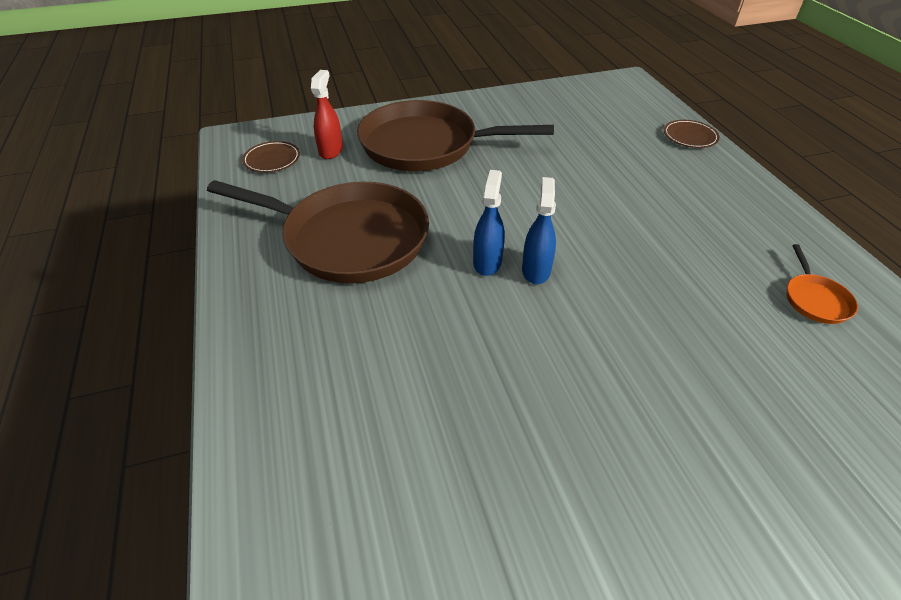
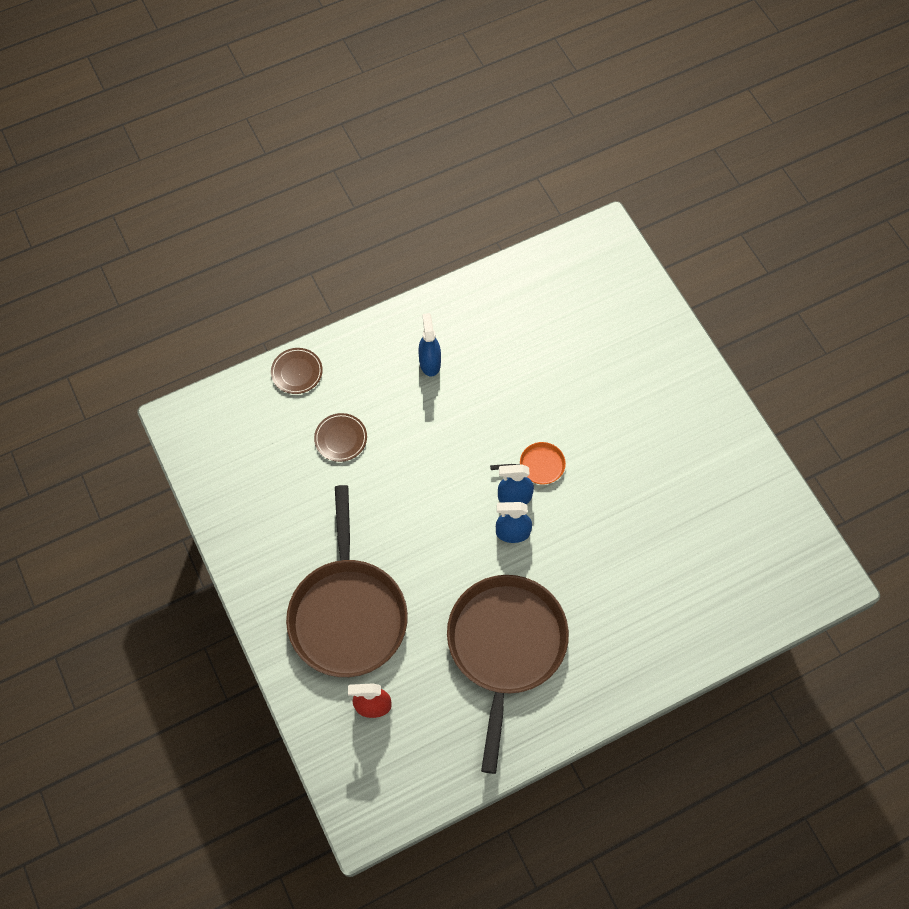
camera: 100 degrees left, 20 degrees up
(272, 160) = (399, 761): brown plate -> brown plate (341, 438)
(723, 223) = (430, 362): none -> blue spray bottle
(815, 299) = (507, 319): orange pan -> orange pan (538, 466)

